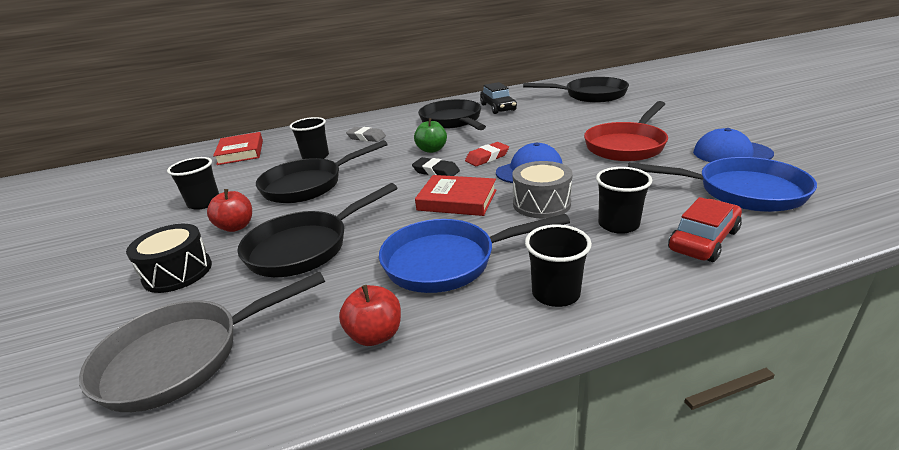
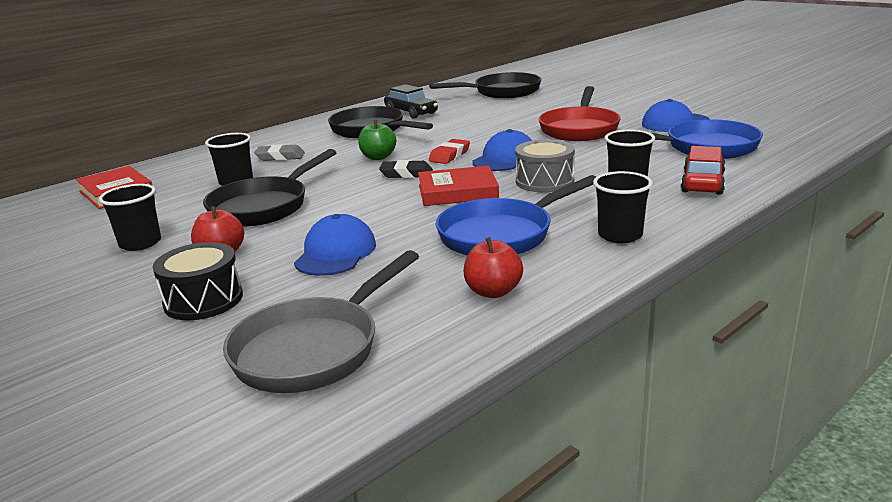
camera: 25 degrees left, 5 degrees down
(305, 247) = (335, 253): black pan -> blue cap

